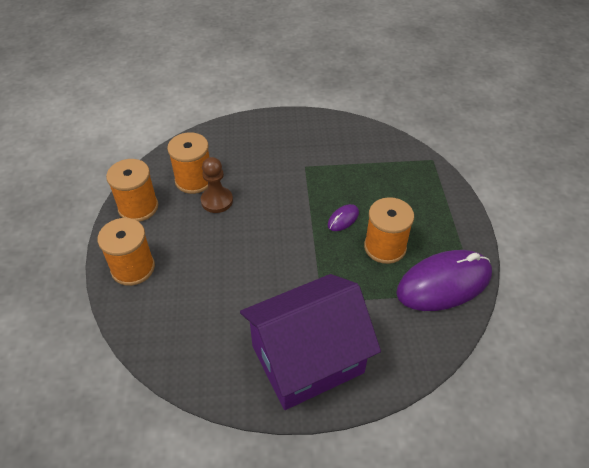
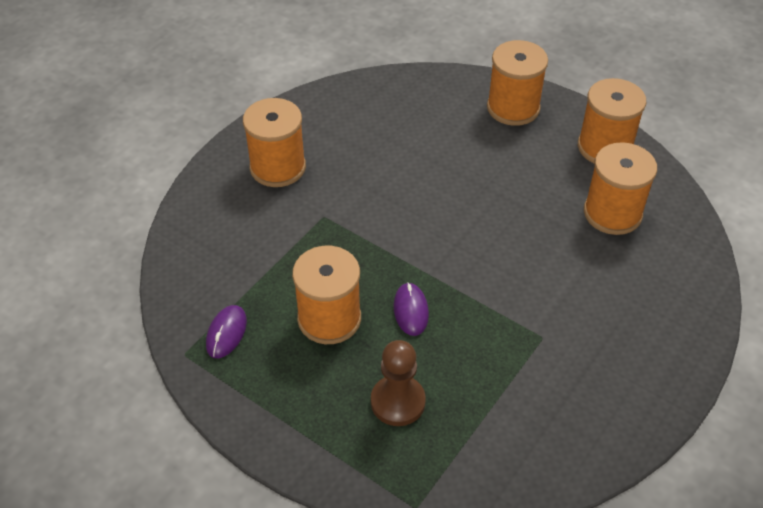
camera: 130 degrees right, 0 degrees up
(217, 201) = (555, 214): brown pawn -> brown pawn (398, 402)
(307, 359) = (278, 167): purple house -> orange spool
(444, 283) = (226, 333): purple mouse -> purple mouse, size x0.42

